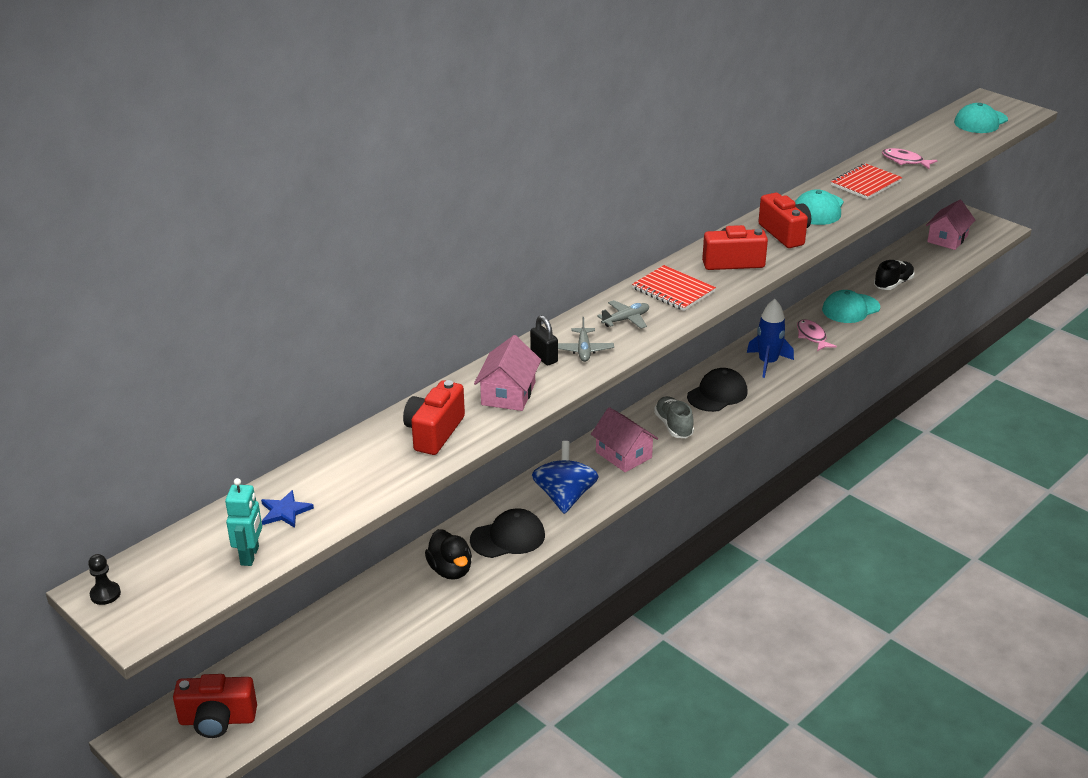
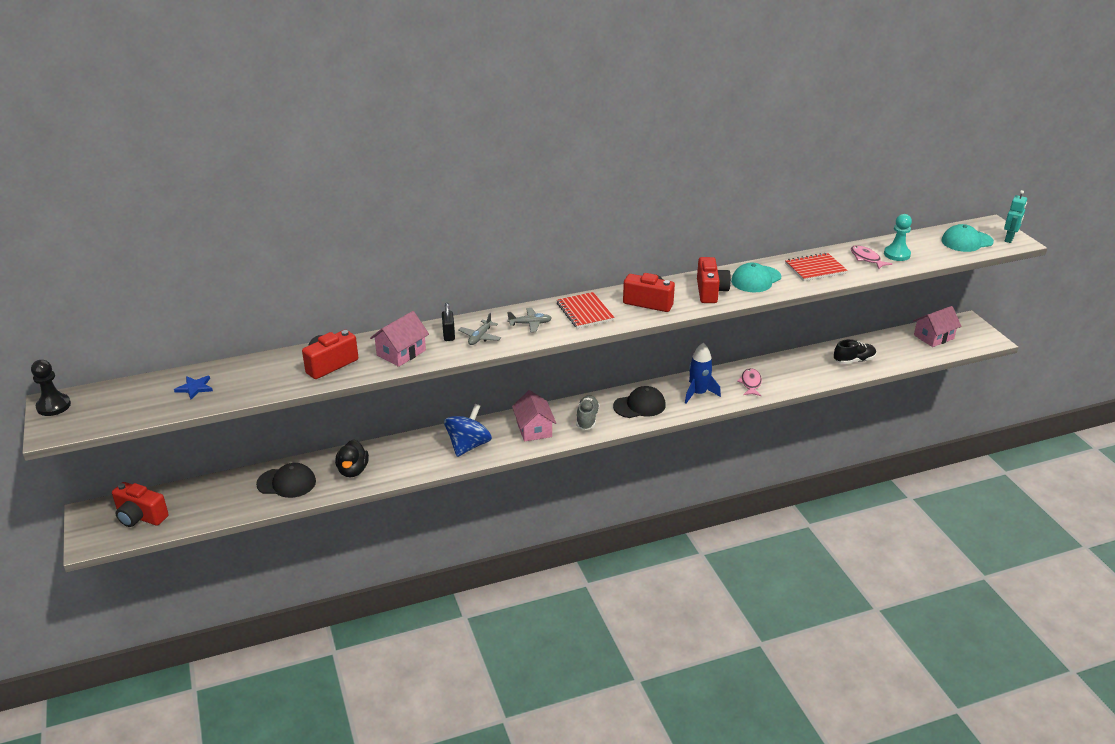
camera: 25 degrees right, 0 degrees up
(105, 594) = (53, 406): black pawn -> black pawn, size x1.62
(250, 556) = (150, 409): turquoise robot -> turquoise robot (1009, 239)
(508, 537) = (407, 461): black cap -> black cap (286, 483)
(850, 309) = (801, 370): turquoise cap -> none
(929, 150) = (897, 254): none -> turquoise pawn

